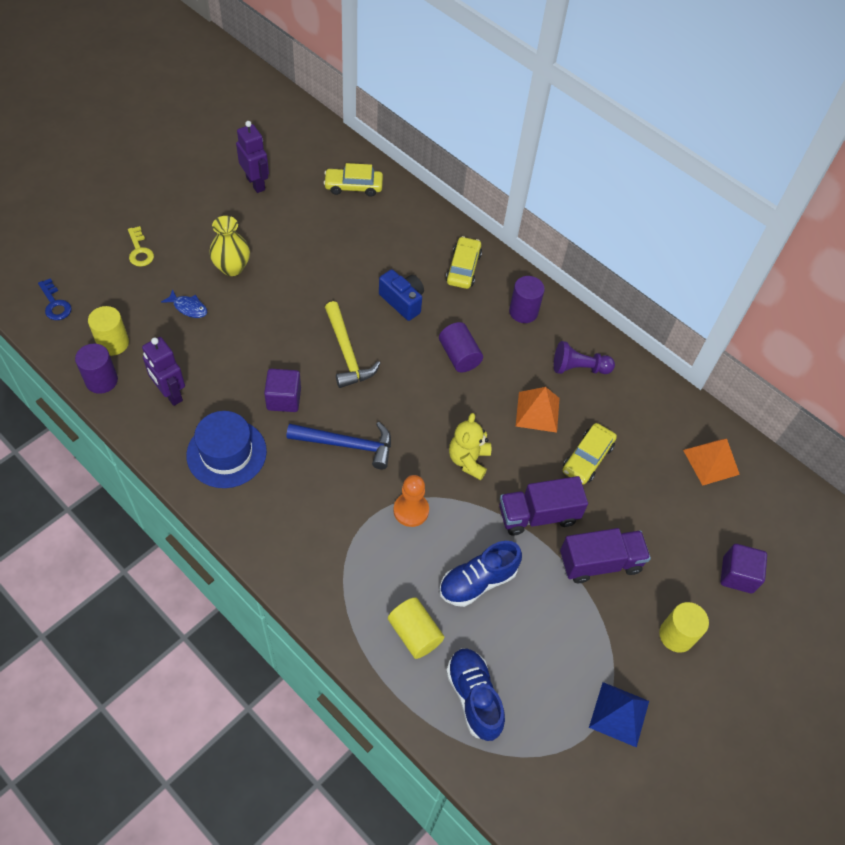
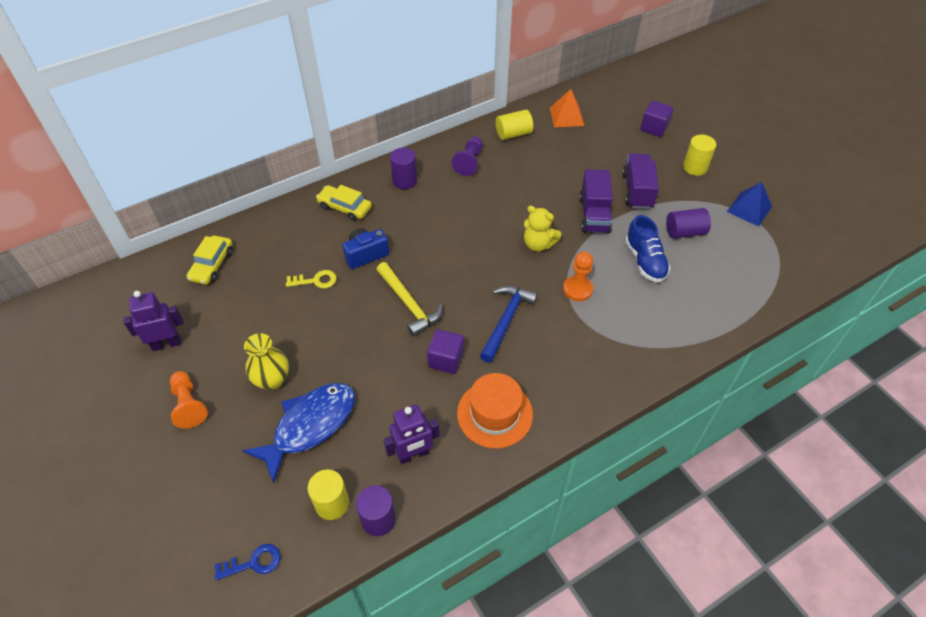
camera: 70 degrees left, 5 degrees down
(139, 251) = (211, 465): yellow key -> yellow key (315, 280)
(188, 307) = (310, 426): blue fish -> blue fish, size x2.34
(195, 218) = (189, 405): none -> orange pawn
(226, 453) = (494, 414): blue hat -> orange hat
(347, 353) = (409, 304): yellow hammer -> yellow hammer turned 60 degrees clockwise
(414, 633) = (685, 307): yellow cylinder -> yellow cylinder (513, 134)
(459, 356) = (436, 229): purple cylinder -> purple cylinder (685, 232)
(473, 697) = (736, 282): blue shoe -> none
(537, 411) = (503, 194): orange pyramid -> none
(587, 458) = (550, 177): yellow car -> none

